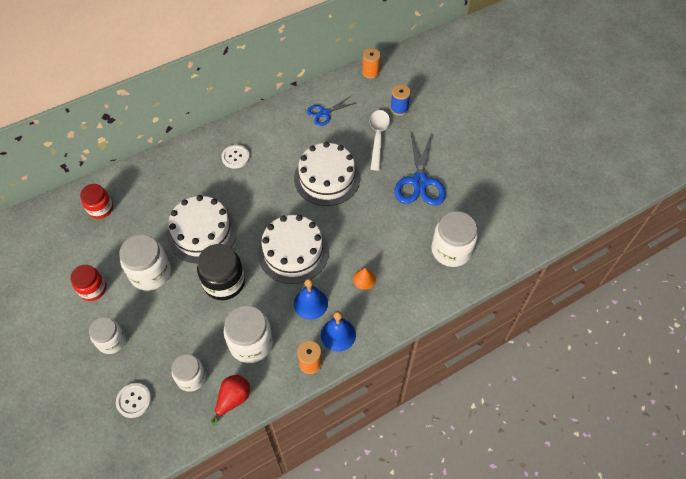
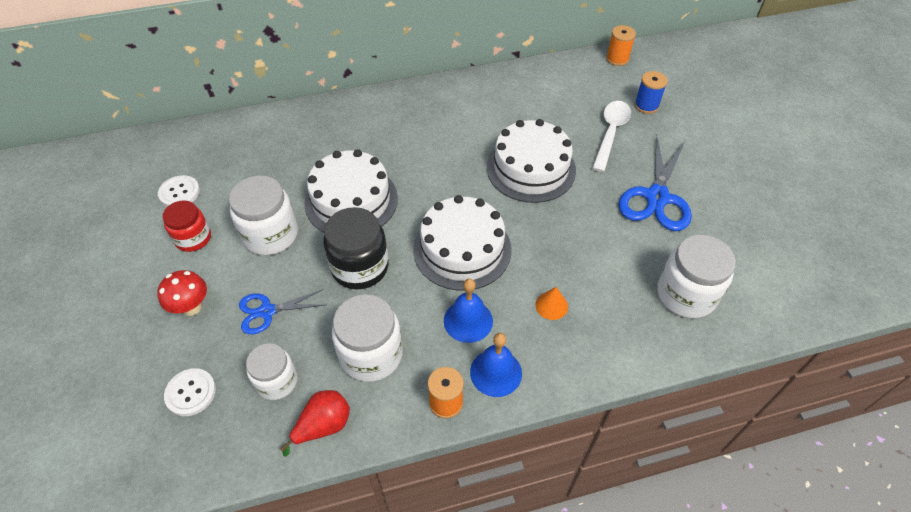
camera: 15 degrees right, 5 degrees down
(100, 209) = (238, 148): red jar -> none
(112, 341) = (192, 307): white jar -> red mushroom
(235, 157) = (420, 122): white button -> white button (179, 192)
(324, 113) = (547, 93): blue scissors -> blue scissors (267, 311)

